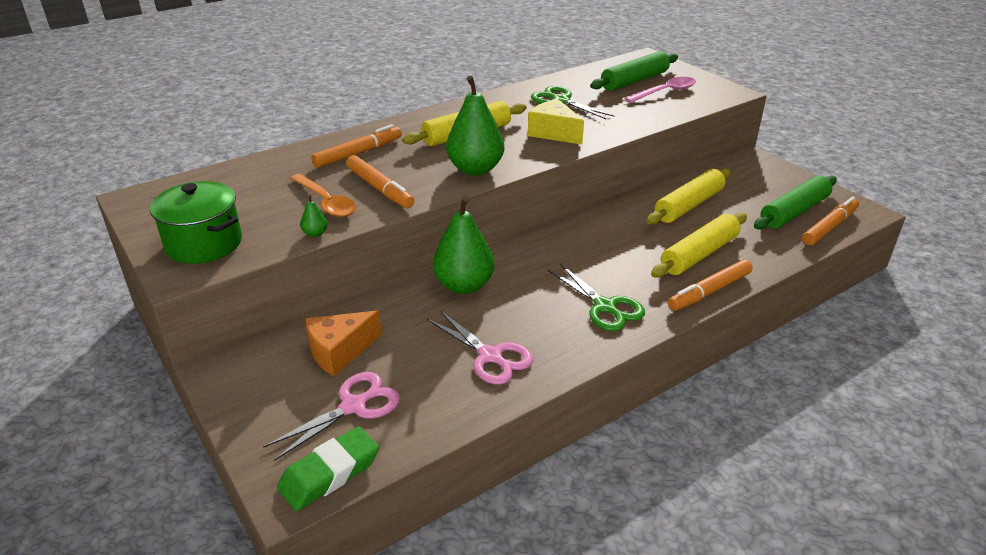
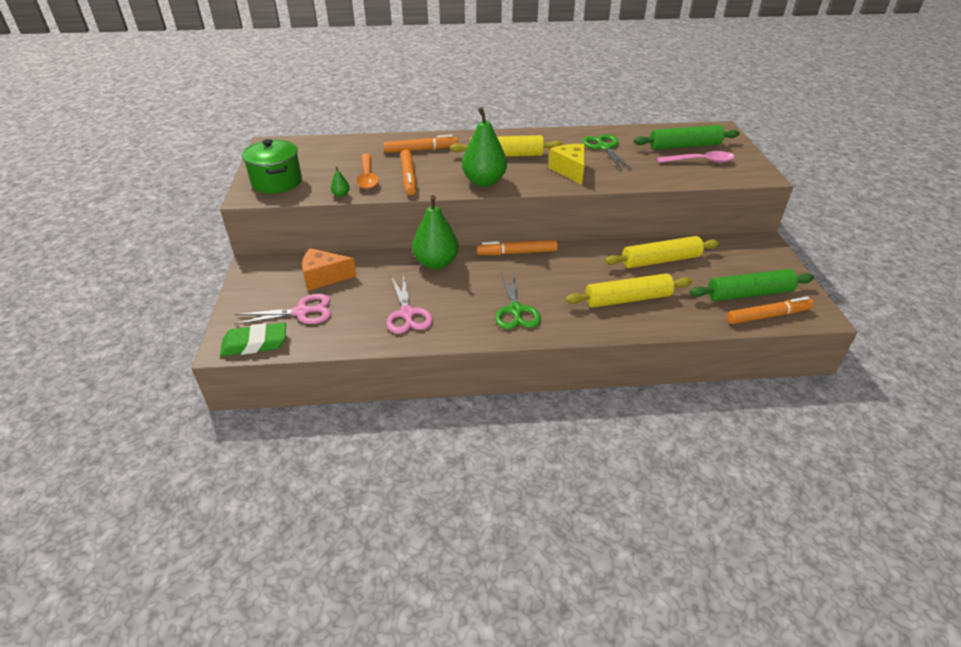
camera: 30 degrees right, 5 degrees up
(709, 291) = (605, 328): orange marker -> orange marker (517, 253)

